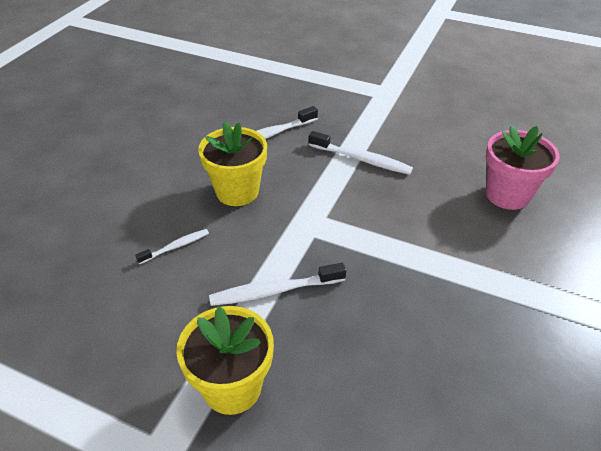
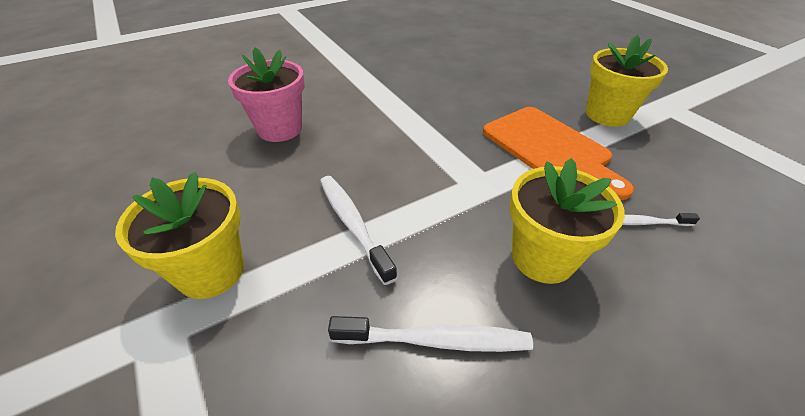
camera: 145 degrees left, 0 degrees up
(274, 291) = (550, 148): white toothbrush -> orange cutting board
(399, 113) = (211, 271): none -> yellow flower pot

